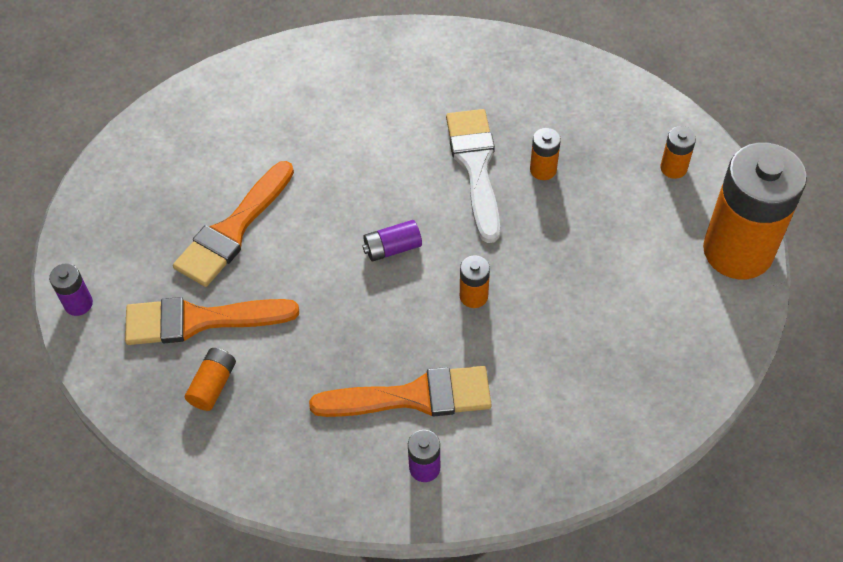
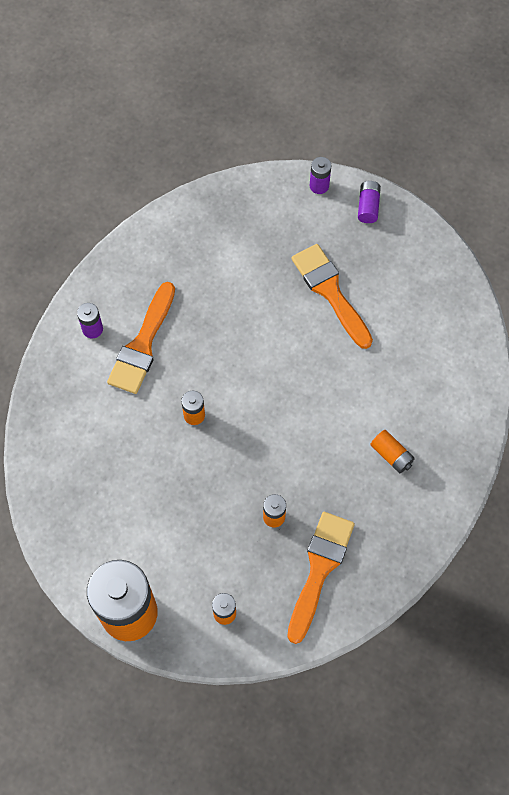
camera: 115 degrees right, 10 degrees up
(199, 320) = (268, 247): orange brush -> orange brush (319, 569)
(213, 385) = (216, 238): orange battery -> orange battery (391, 455)
(392, 248) = (261, 382): purple battery -> purple battery (368, 206)
(475, 166) = (302, 471): white brush -> none

